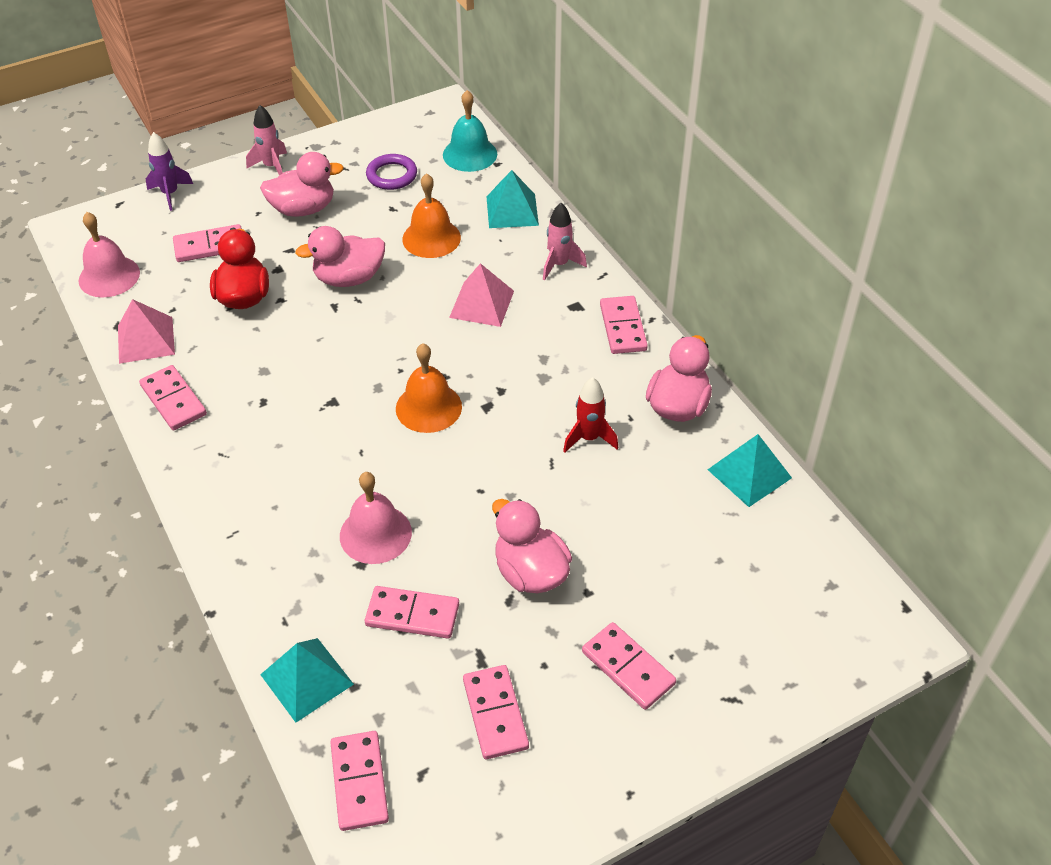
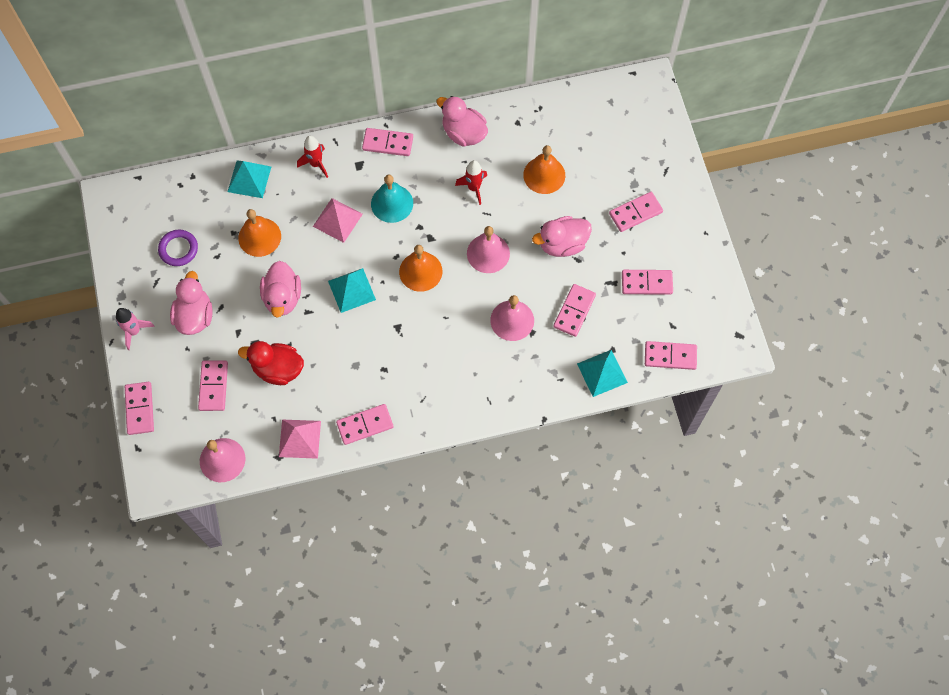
camera: 75 degrees left, 20 degrees up
(170, 194) = (140, 409): purple rocket -> pink domino
(470, 154) = (174, 191): turquoise bell -> turquoise bell (392, 203)
(483, 479) = (488, 253): none -> pink bell
(559, 264) = (316, 164): pink rocket -> red rocket
(648, 521) = (544, 175): none -> orange bell
(749, 473) = (525, 113): turquoise pyramid -> turquoise pyramid (352, 290)

